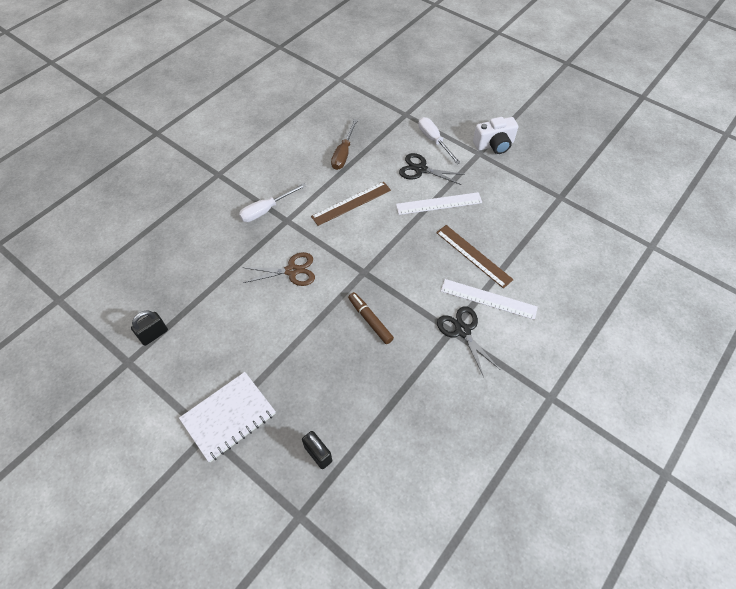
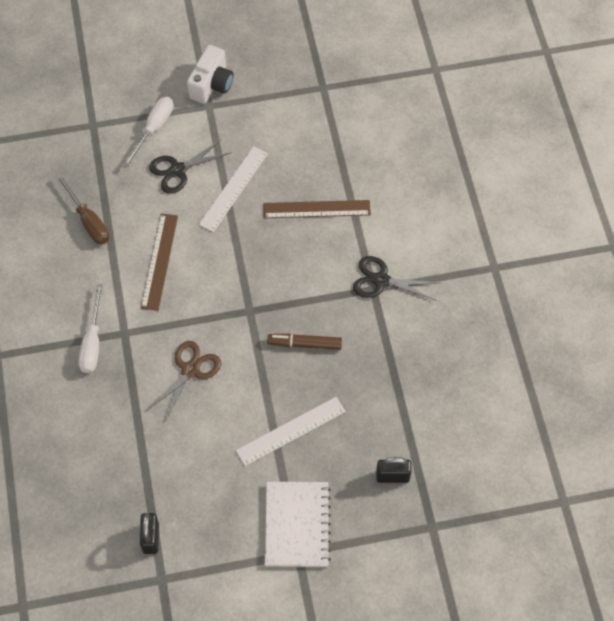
camera: 50 degrees left, 5 degrees up
(434, 140) = (153, 129): white screwdriver -> white screwdriver turned 105 degrees clockwise
(488, 299) = (370, 235): white ruler -> white ruler (291, 431)

